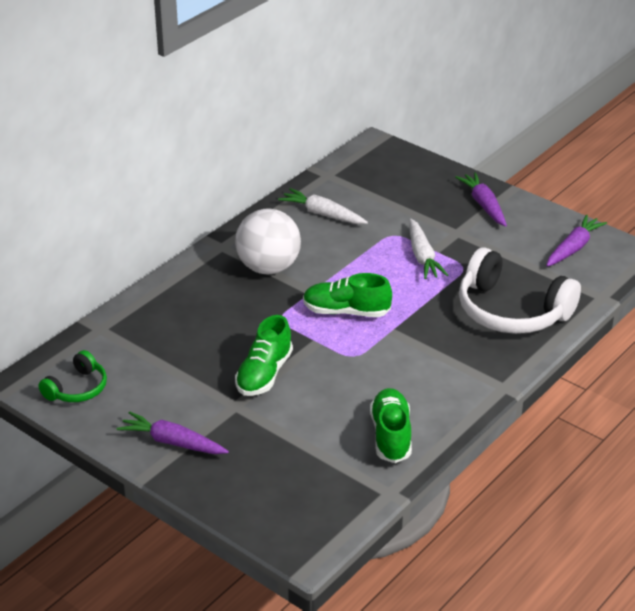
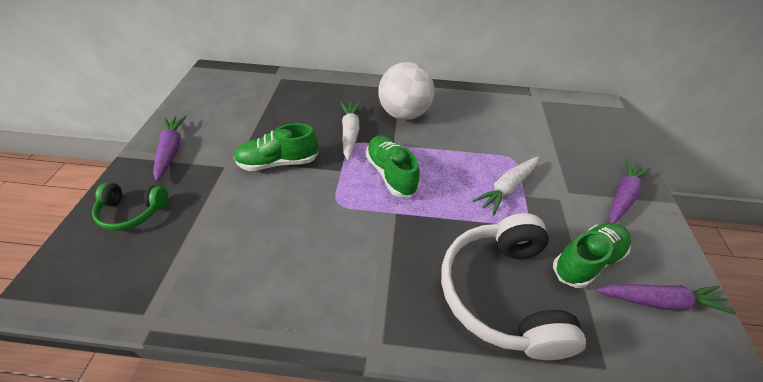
camera: 55 degrees right, 10 degrees up
(77, 388) = (211, 90): green headphones -> green headphones (132, 212)
(322, 214) = (491, 113): white carrot -> white carrot (350, 133)
(391, 436) = (238, 281): green shoe -> green shoe (586, 261)

